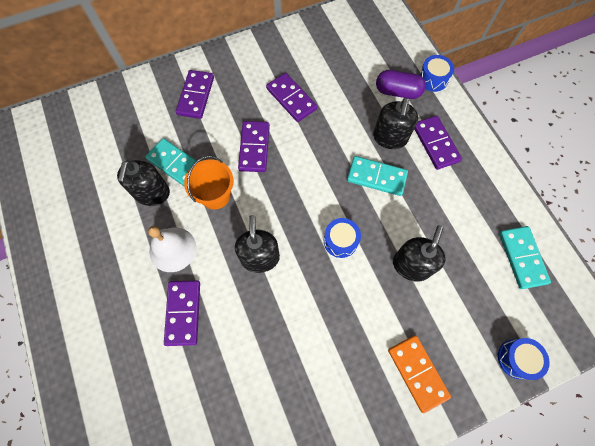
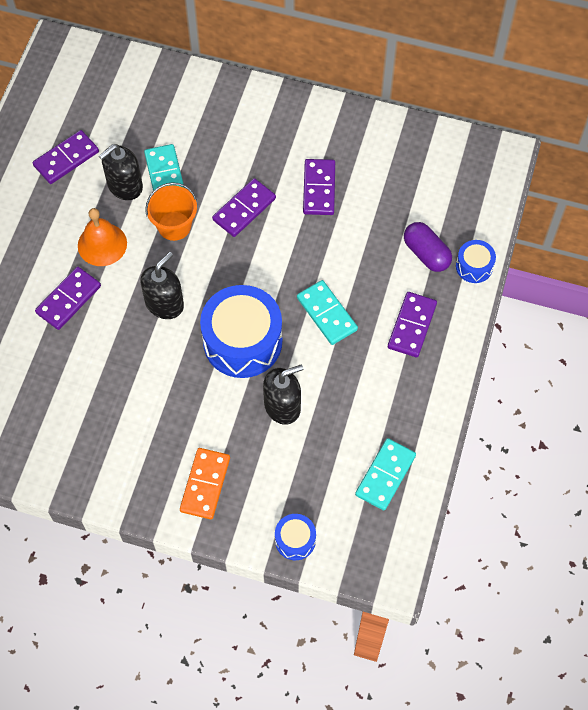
camera: 40 degrees right, 5 degrees down
(172, 249) = (102, 244): white bell -> orange bell
(196, 96) = (236, 125): purple domino -> purple domino (66, 159)
(340, 241) = (242, 341): blue drum -> blue drum, size x2.08
(390, 138) = (374, 289): black soap dispenser -> none

